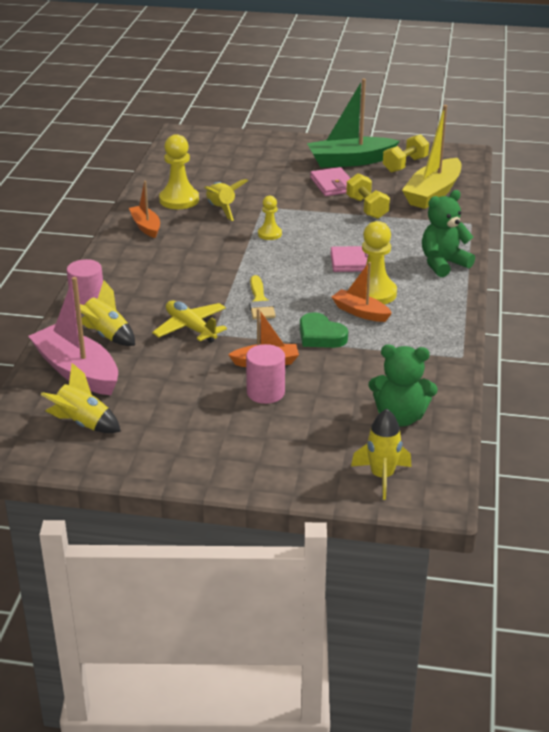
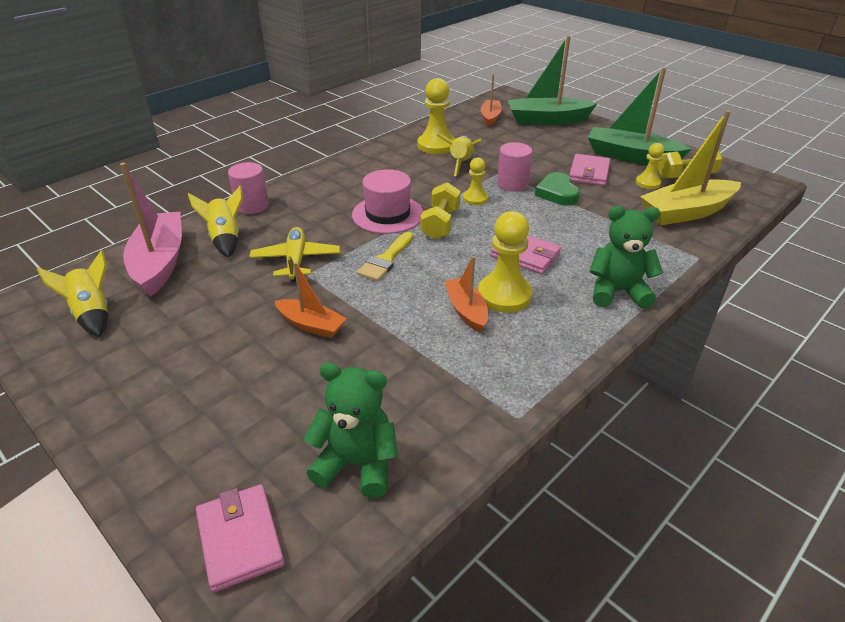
camera: 35 degrees right, 5 degrees up
(146, 227) = (381, 159): orange boat -> orange boat (490, 117)
(215, 269) = (387, 214): none -> pink hat
(247, 148) = (547, 120): none -> green boat
(265, 393) = (268, 359): pink cylinder -> pink cylinder (512, 184)
(320, 336) = (396, 319): green heart -> green heart (557, 193)
(367, 208) = (598, 205): yellow dumbbell -> yellow dumbbell (440, 224)
(382, 476) = (240, 539): yellow rocket -> pink wallet
(384, 179) = (648, 183): none -> yellow pawn
(400, 417) = (357, 464): green teddy bear -> green teddy bear turned 150 degrees clockwise

